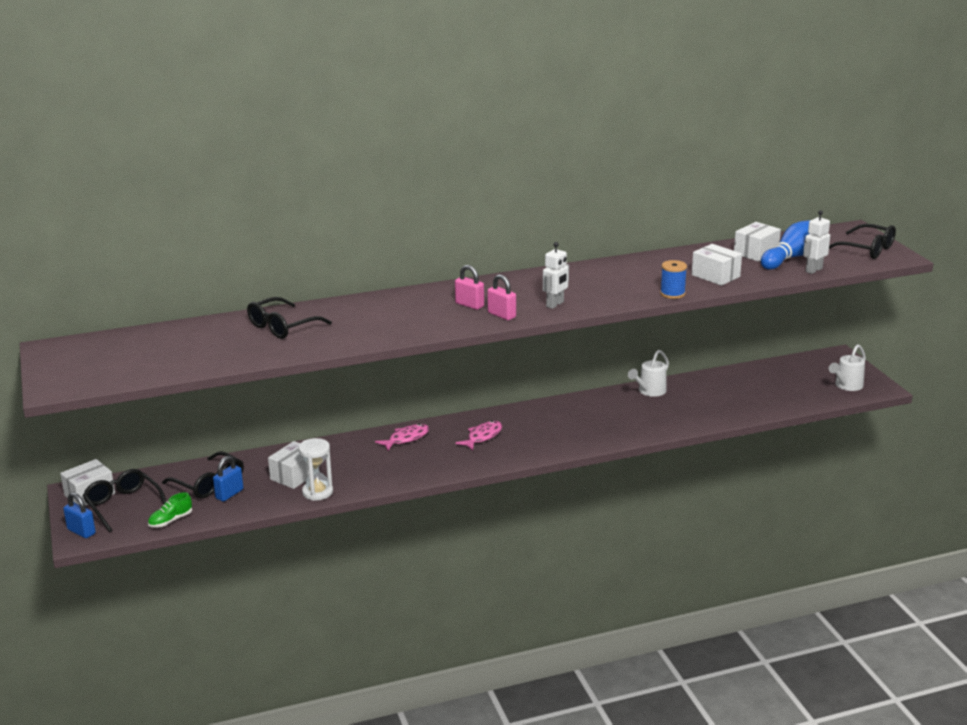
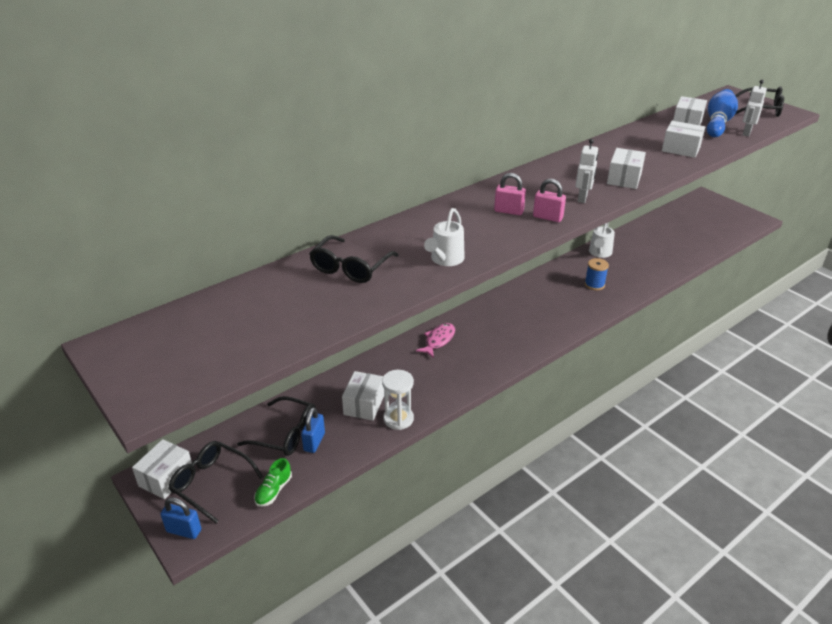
camera: 20 degrees left, 10 degrees up
(482, 436) = (502, 324): pink fish -> none
(618, 294) = (624, 179): none -> white box
(672, 294) = (666, 171): blue spool -> blue spool (594, 284)
(846, 386) = (733, 221): white watering can -> white watering can (445, 260)

